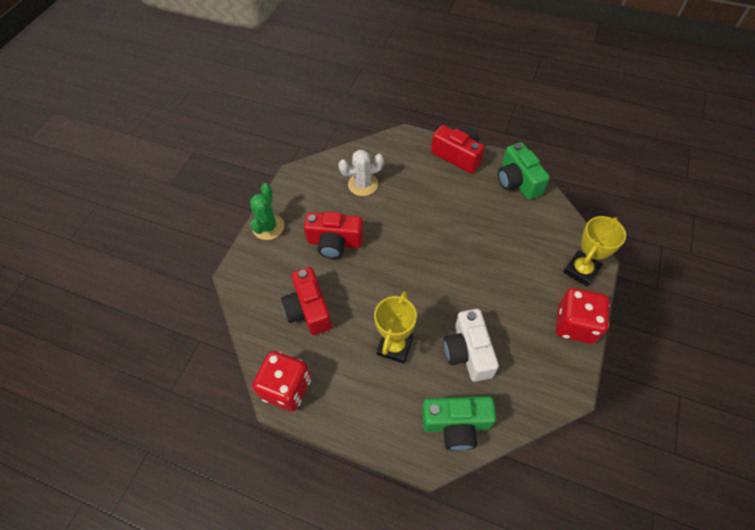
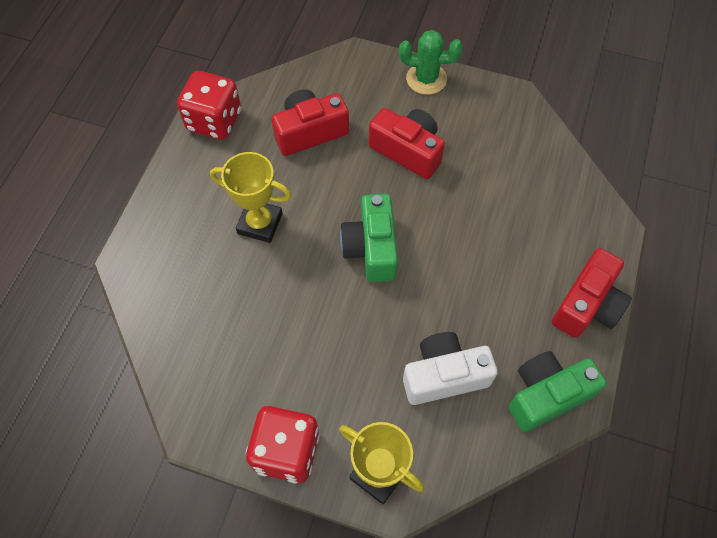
camera: 85 degrees right, 5 degrees up
(335, 242) = (407, 151): red camera -> red camera turned 120 degrees clockwise
(363, 184) = (510, 177): white cactus -> none
(456, 425) = (159, 289): green camera -> green camera (371, 248)
(468, 352) = (249, 306): white camera -> white camera (444, 375)

